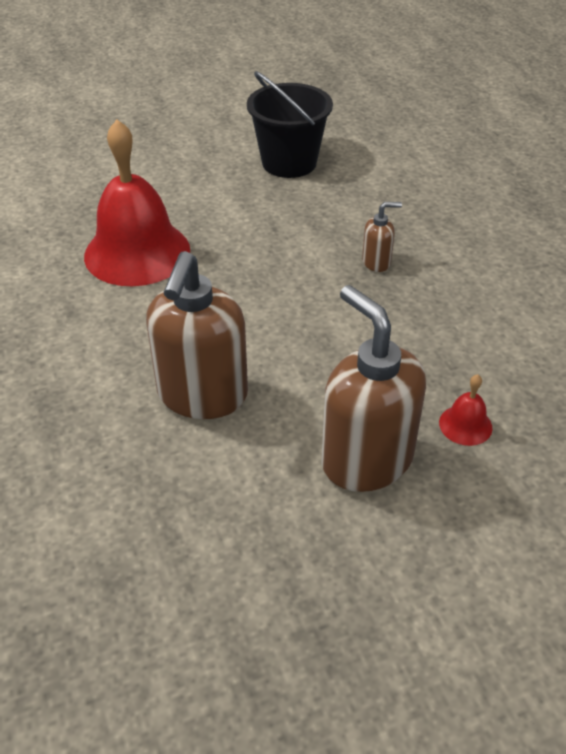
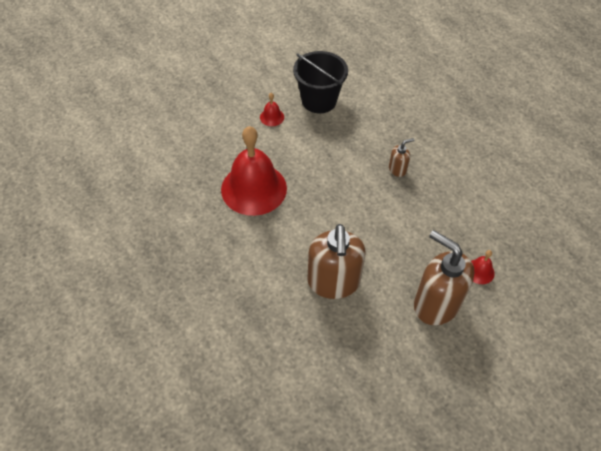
camera: 15 degrees left, 10 degrees up
(208, 172) = (272, 117): none -> red bell

